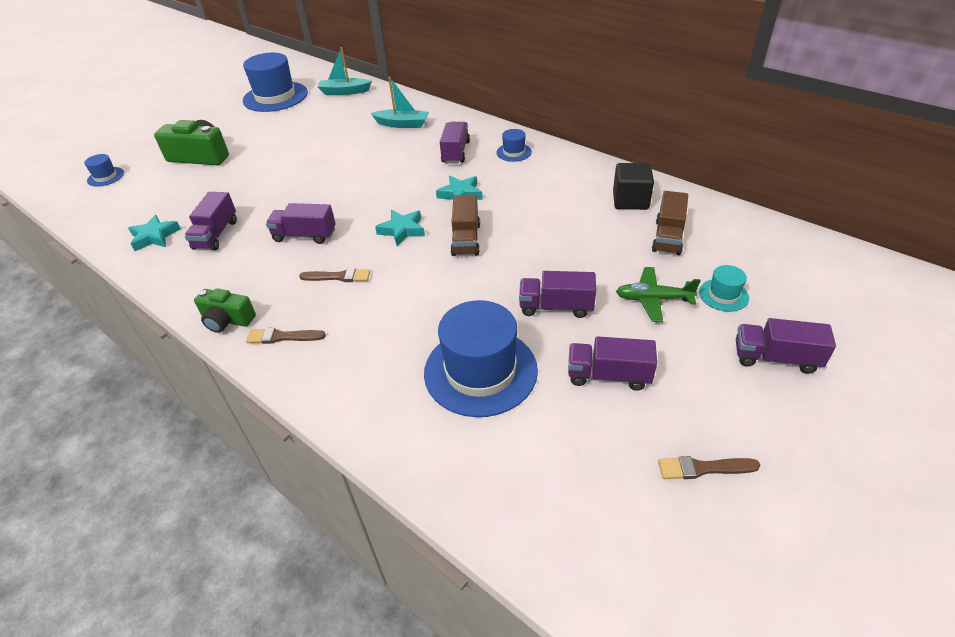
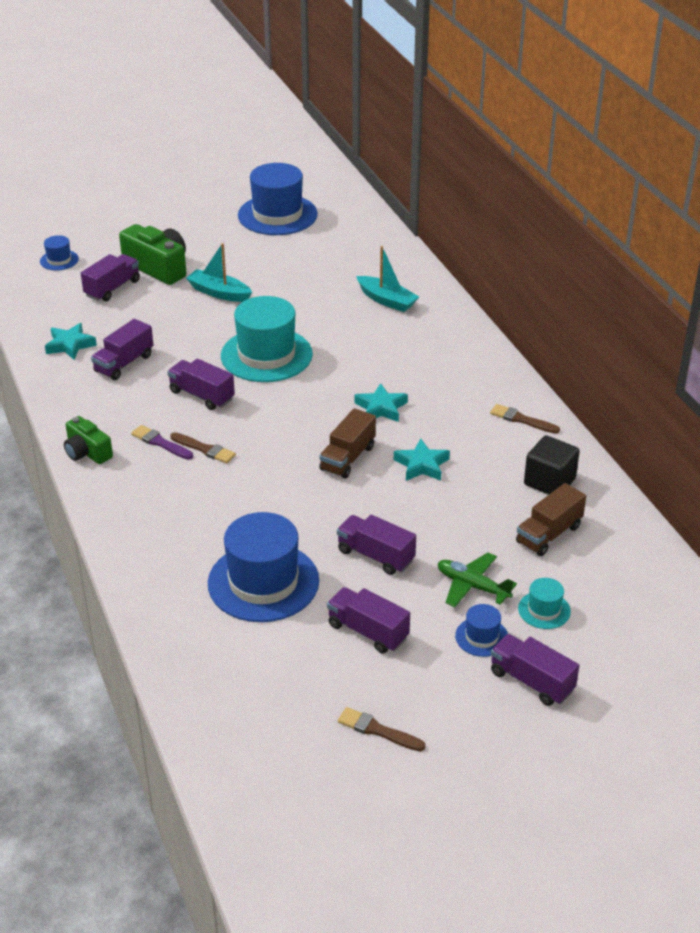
camera: 25 degrees right, 5 degrees down
(282, 337) = (123, 485): brown brush -> brown brush (521, 419)
(294, 286) = (160, 443): none -> purple brush
(338, 188) = (266, 355): none -> turquoise hat
(344, 92) = (355, 233): turquoise boat -> turquoise boat (219, 293)
(402, 230) = (295, 425): turquoise star -> turquoise star (421, 465)
(456, 152) = (416, 357): purple truck -> purple truck (112, 288)
(514, 152) = (477, 379): blue hat -> blue hat (481, 637)

